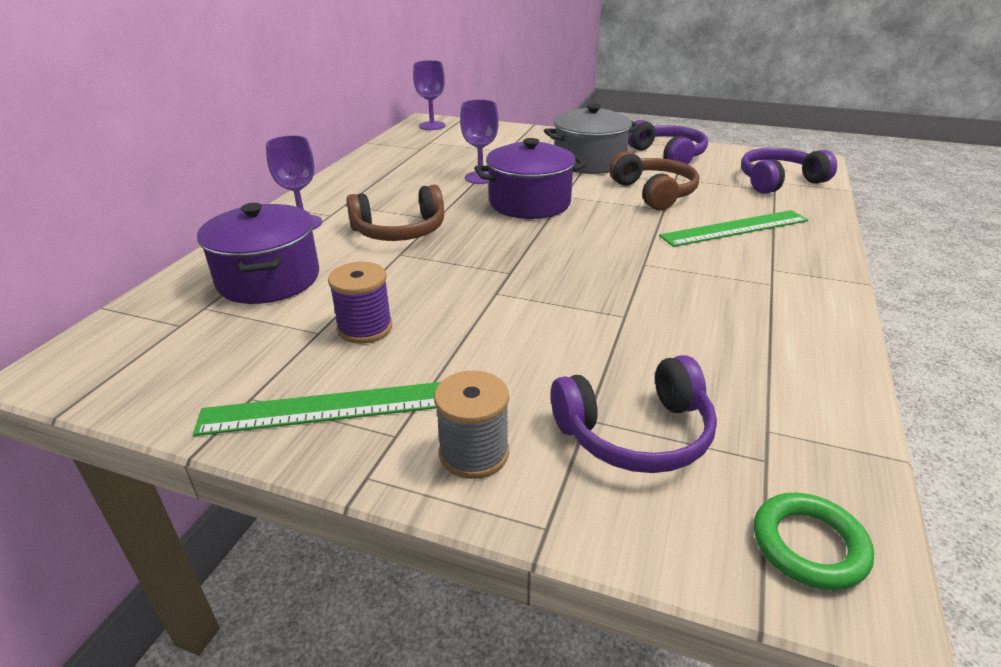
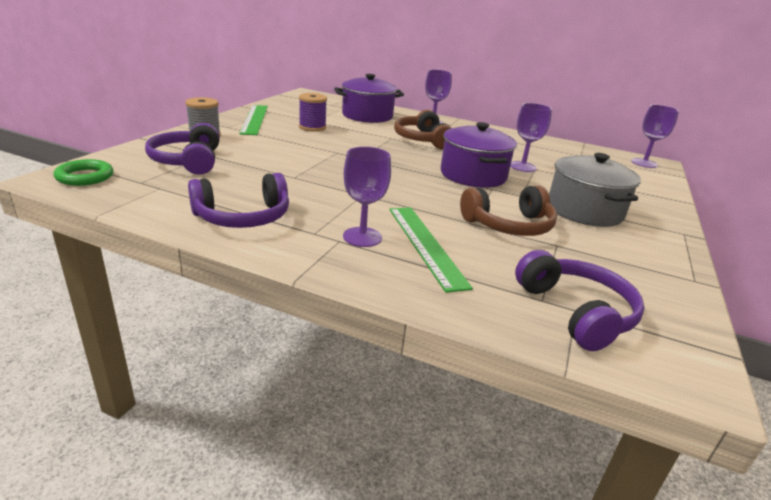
camera: 90 degrees right, 5 degrees down
(668, 155) = (636, 257): purple headphones -> purple headphones (243, 217)
(752, 258) = (362, 237): none -> purple goblet

